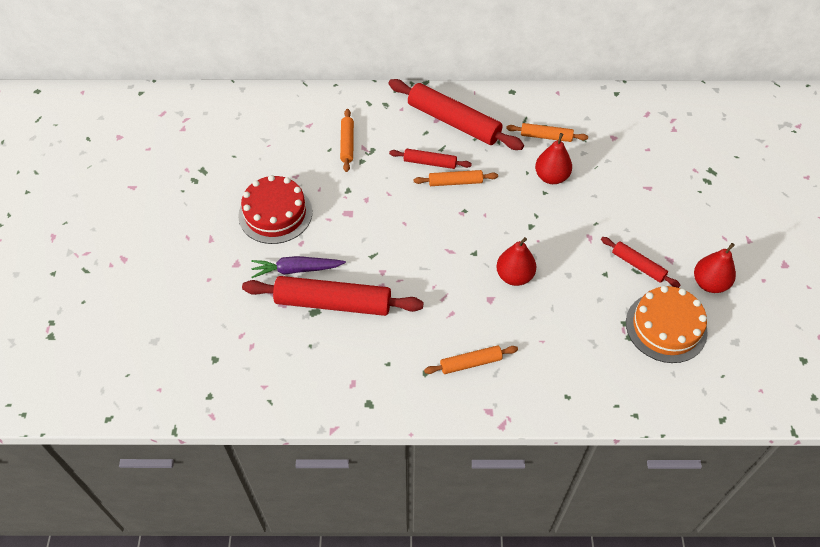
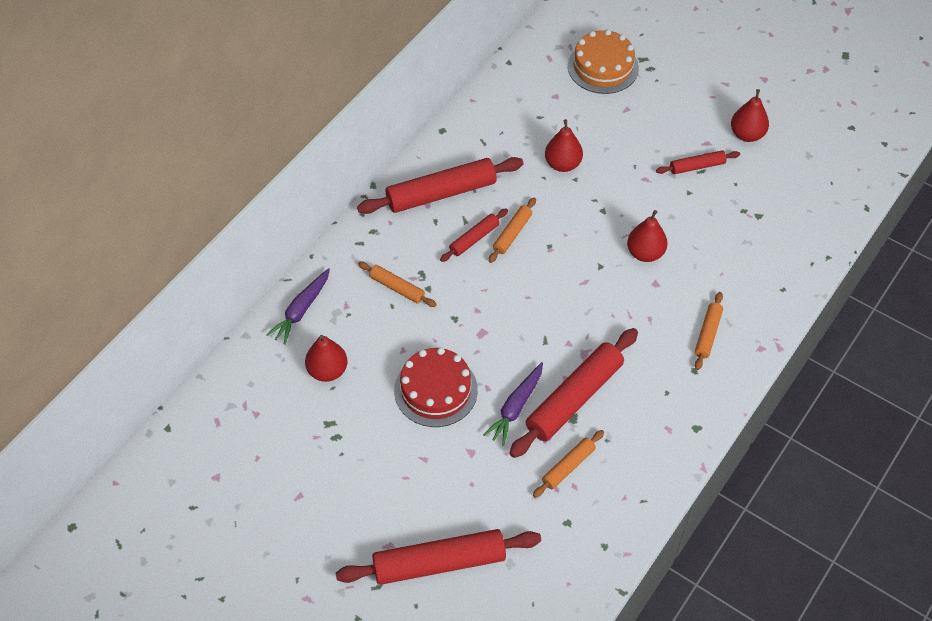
camera: 55 degrees left, 0 degrees up
(127, 296) = (439, 563): none -> red rolling pin
(246, 145) = (327, 371): none -> red pear
(285, 104) = (301, 310): none -> purple carrot
(546, 136) = (515, 140): orange rolling pin -> orange rolling pin (568, 466)
(666, 327) = (766, 187): orange cake -> orange cake (603, 67)

